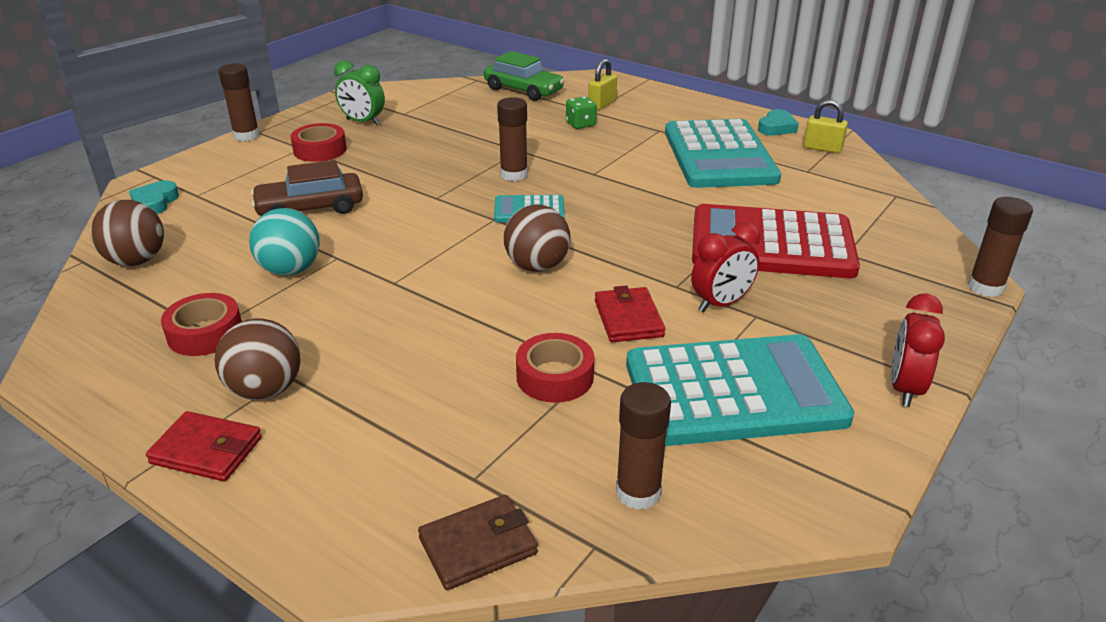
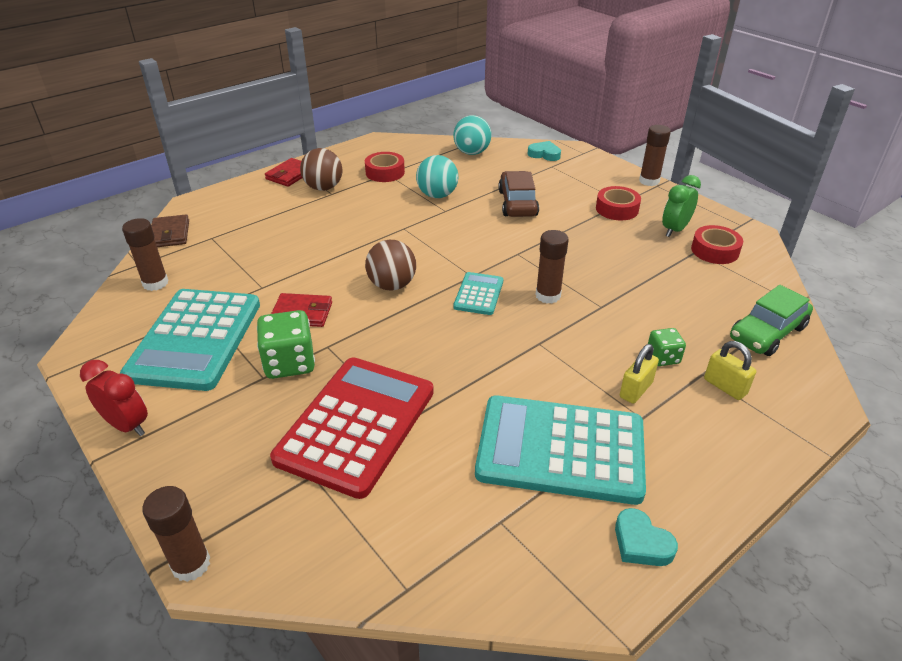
camera: 105 degrees right, 5 degrees up
(136, 261) = (472, 152): brown ball -> turquoise ball
(555, 377) = (266, 273): red tape -> red tape (714, 251)
(721, 304) = (289, 363): red clock -> green dice
(822, 148) = (563, 569): yellow padlock -> yellow padlock (636, 390)

